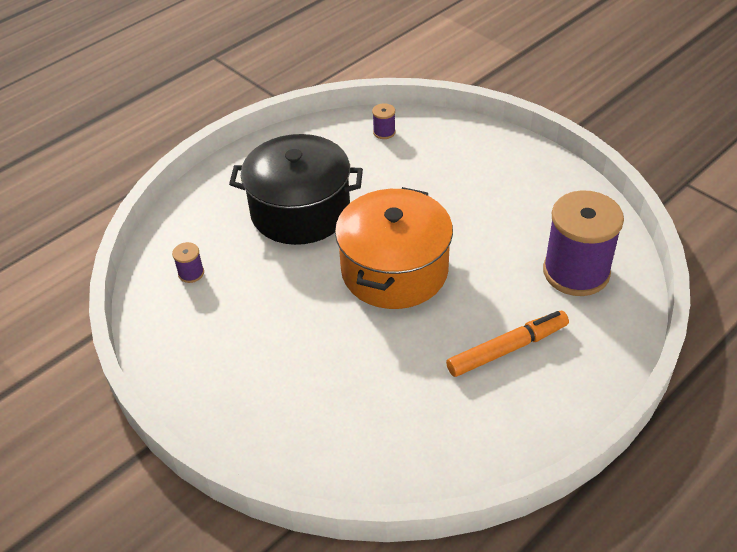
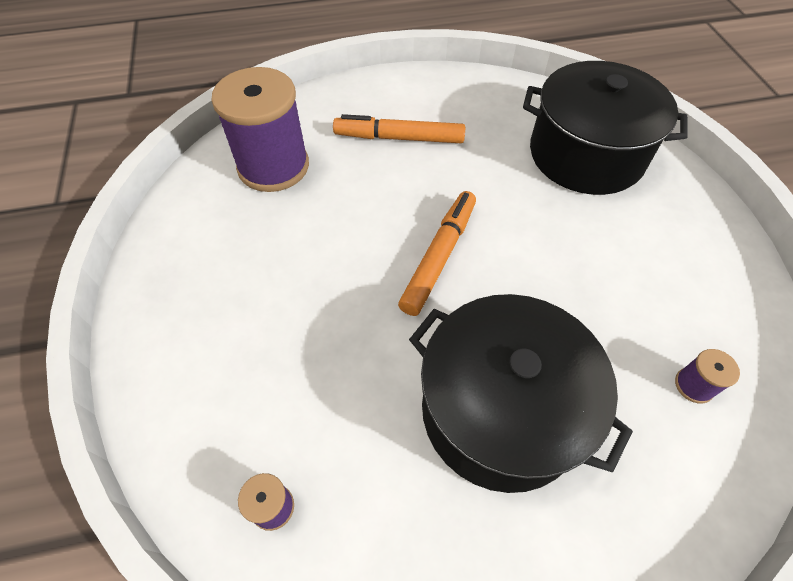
camera: 150 degrees left, 10 degrees up
(331, 420) = (586, 154): none -> black pot
(394, 270) = (439, 256): orange pot -> orange marker

